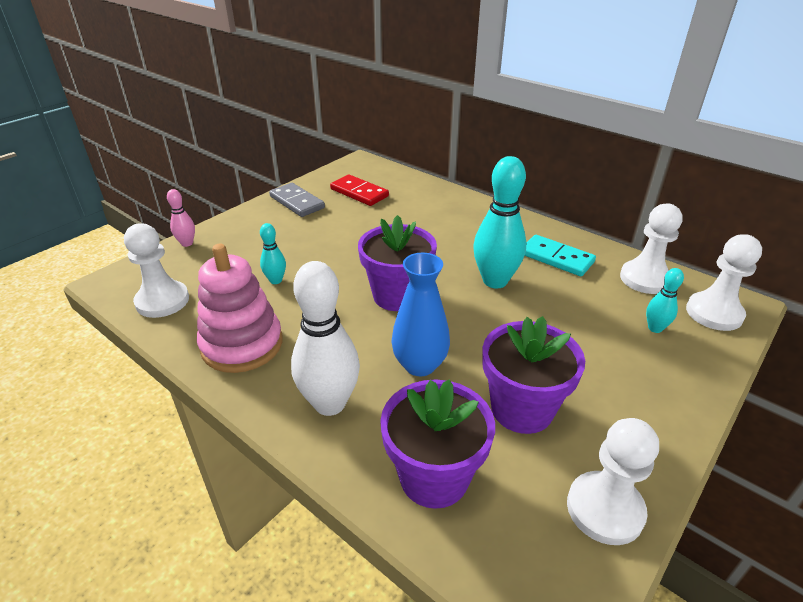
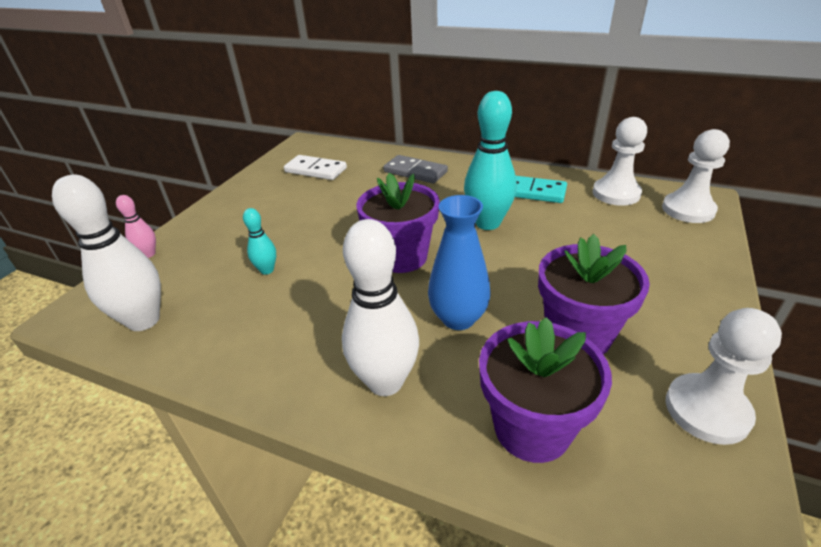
camera: 15 degrees left, 0 degrees up
(162, 301) = (144, 320): white pawn -> white bowling pin
(242, 344) = (258, 345): pink stacking toy -> none
(297, 202) = (255, 190): grey domino -> grey domino (415, 172)
(359, 193) = (315, 170): red domino -> white domino
(655, 328) = (649, 233): turquoise bowling pin -> none

